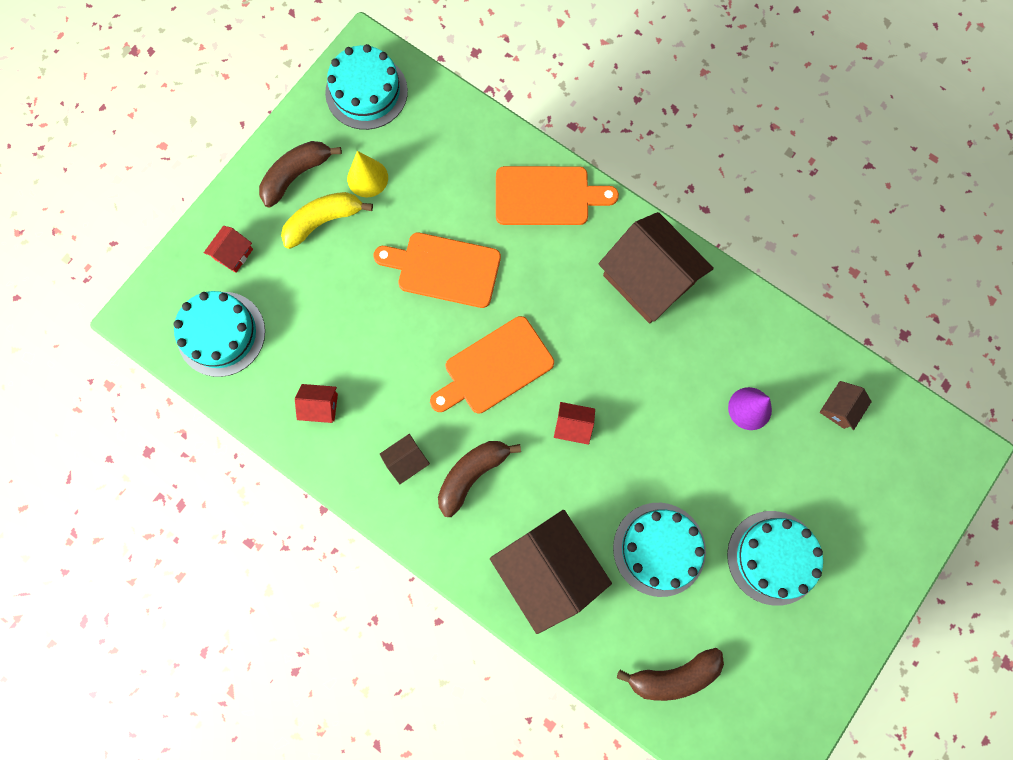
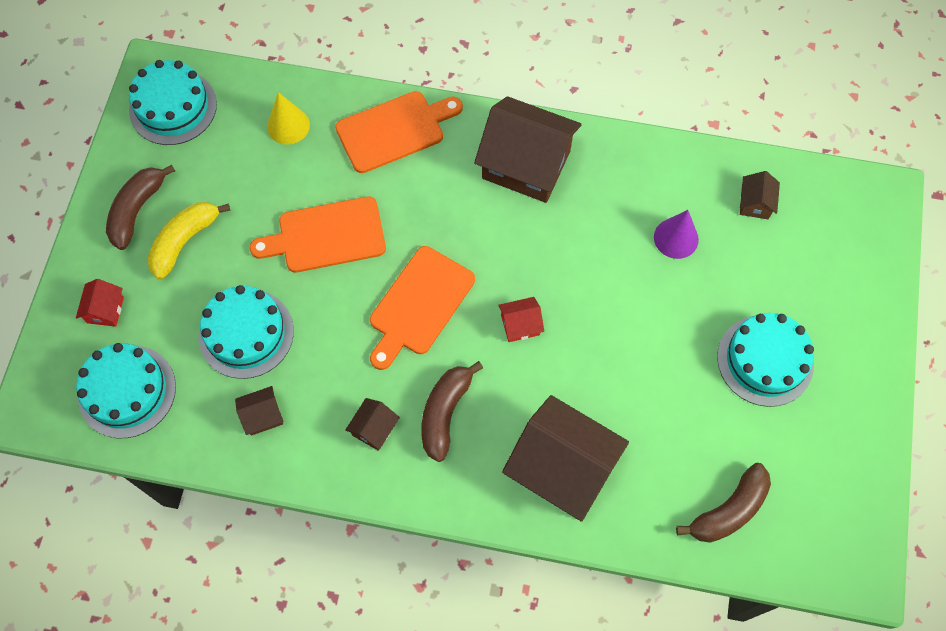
camera: 25 degrees left, 10 degrees down
(321, 406) = (263, 415): red house -> brown house
(367, 178) = (210, 184): yellow cone -> yellow cone (288, 125)
(659, 549) = (657, 401): turquoise cake -> turquoise cake (246, 333)

